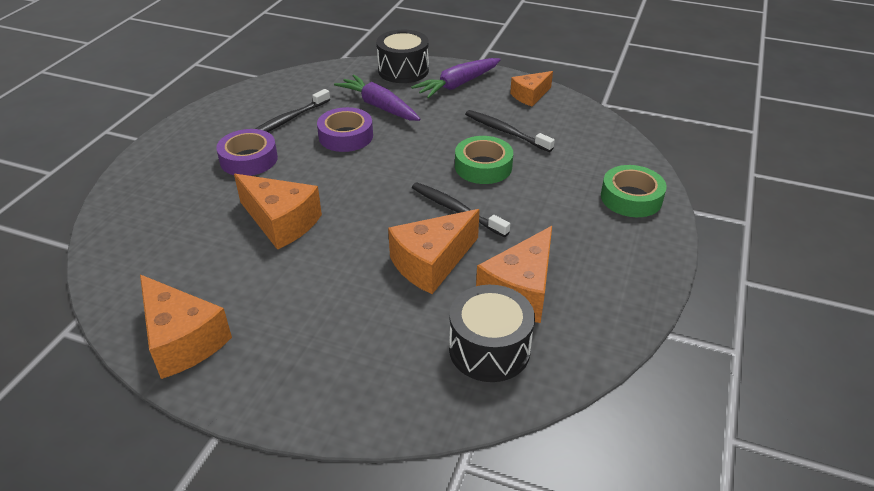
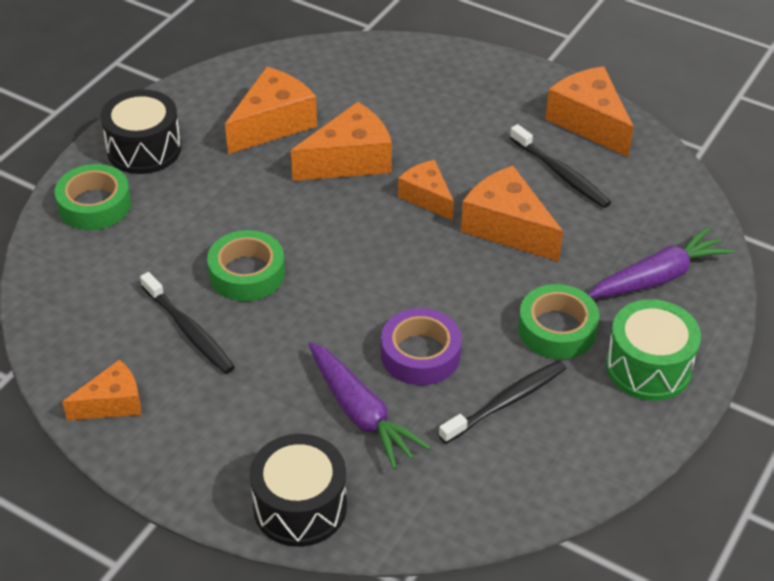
camera: 170 degrees left, 5 degrees up
(188, 146) = (648, 367): none -> green drum
(249, 159) = (557, 329): purple tape -> green tape
(353, 238) = (427, 197): none -> orange cheese
(456, 210) = (303, 216): black toothbrush -> black toothbrush (561, 174)
(457, 85) = (218, 449): purple carrot -> purple carrot (658, 277)
(489, 349) = (322, 83): black drum -> black drum (144, 149)

